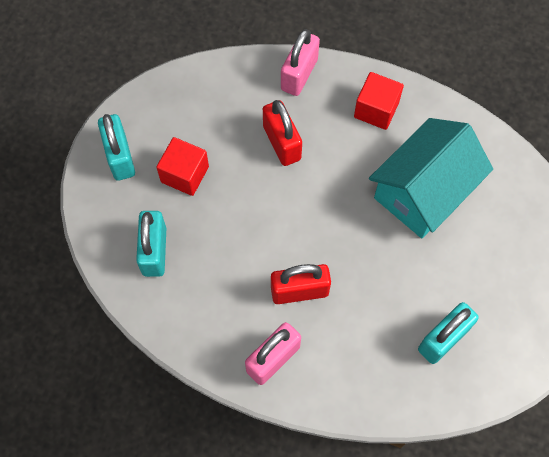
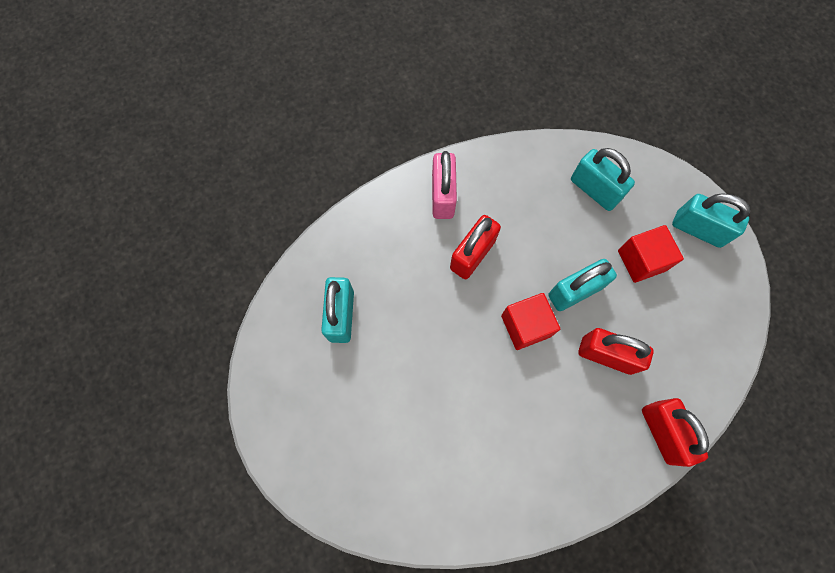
camera: 135 degrees right, 5 degrees up
(255, 198) = (575, 291): none -> turquoise padlock
(299, 74) = (662, 432): pink padlock -> red padlock
(376, 110) = (569, 463): red cube -> red cube (525, 326)
(423, 191) = (461, 423): turquoise house -> none

